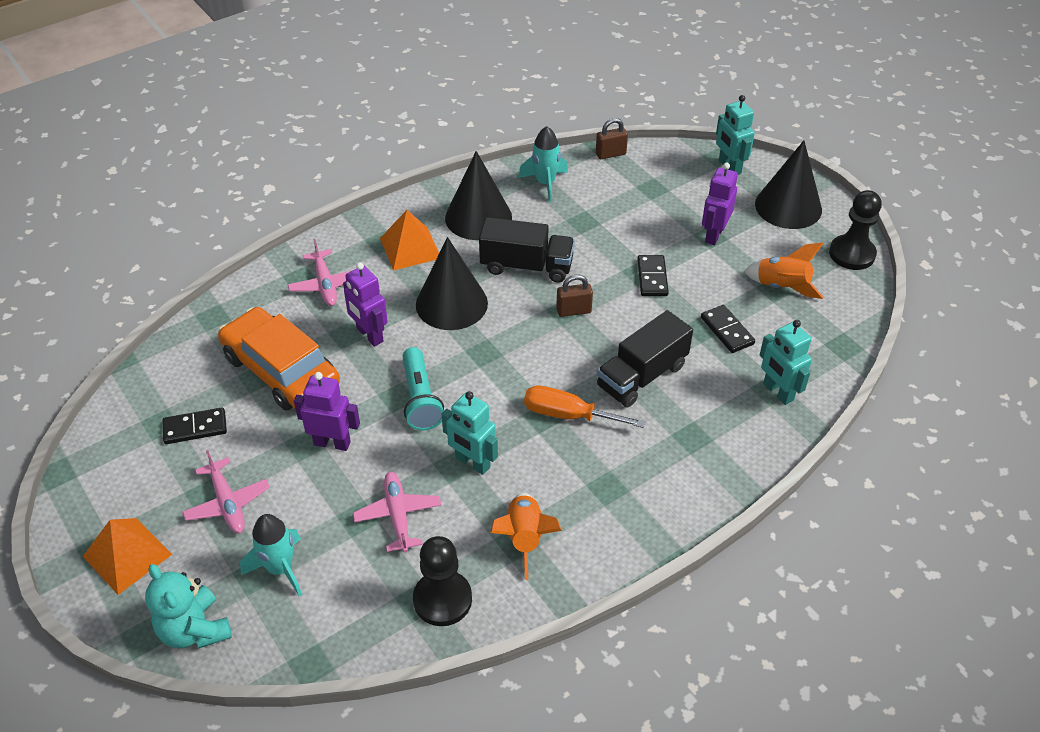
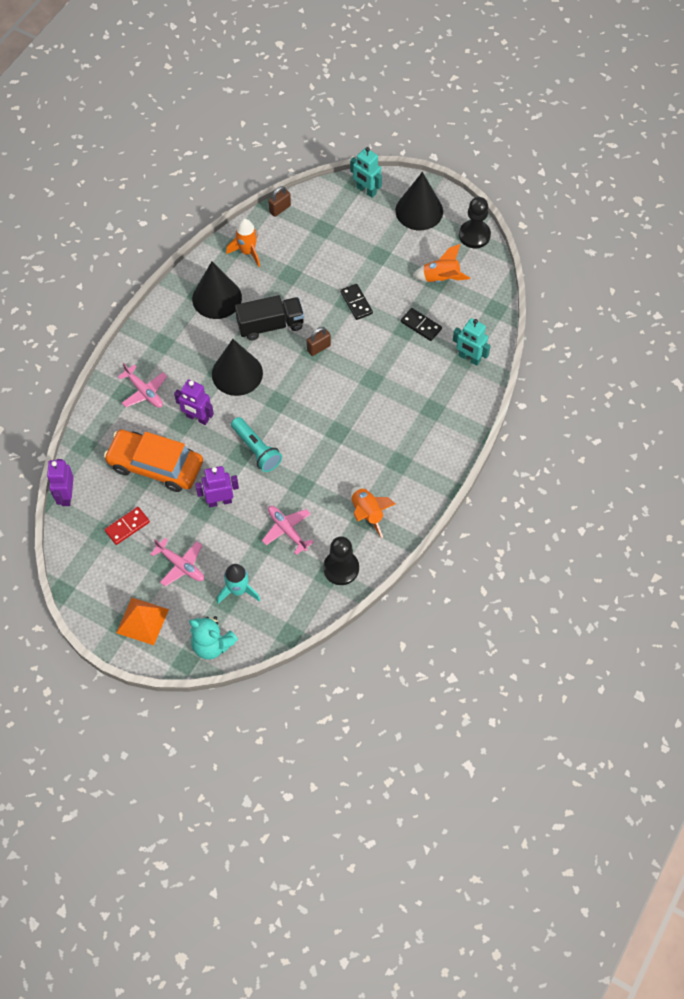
camera: 25 degrees left, 15 degrees up
(195, 428) = (127, 526): black domino -> red domino
(410, 248) = (184, 341): orange pyramid -> none
(472, 463) = (312, 479): turquoise robot -> none
(545, 183) = (247, 252): turquoise rocket -> orange rocket
(568, 415) = (352, 424): orange screwdriver -> none
(642, 376) = (384, 379): black truck -> none
(713, 235) = (380, 253): purple robot -> purple robot (66, 496)

